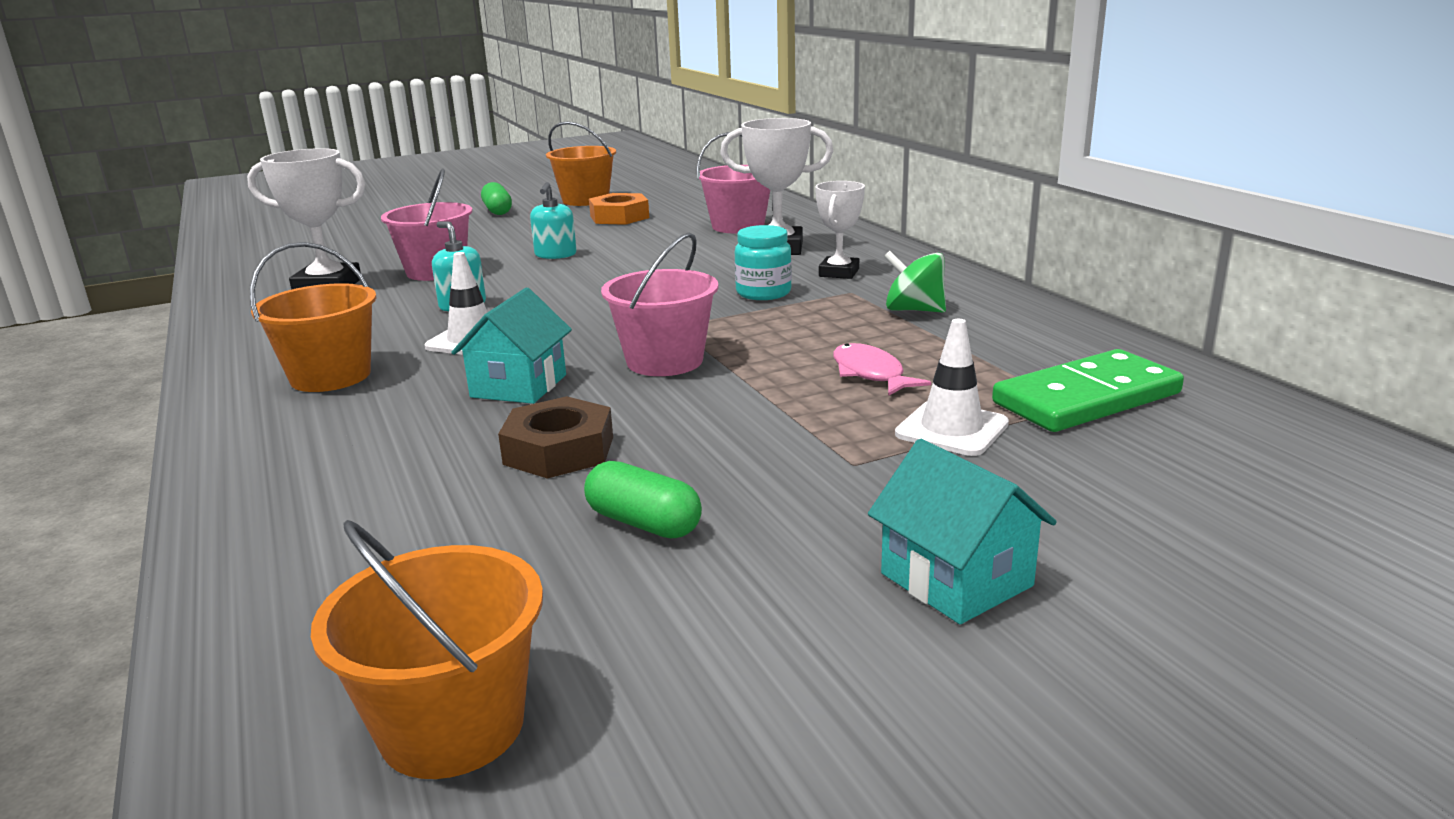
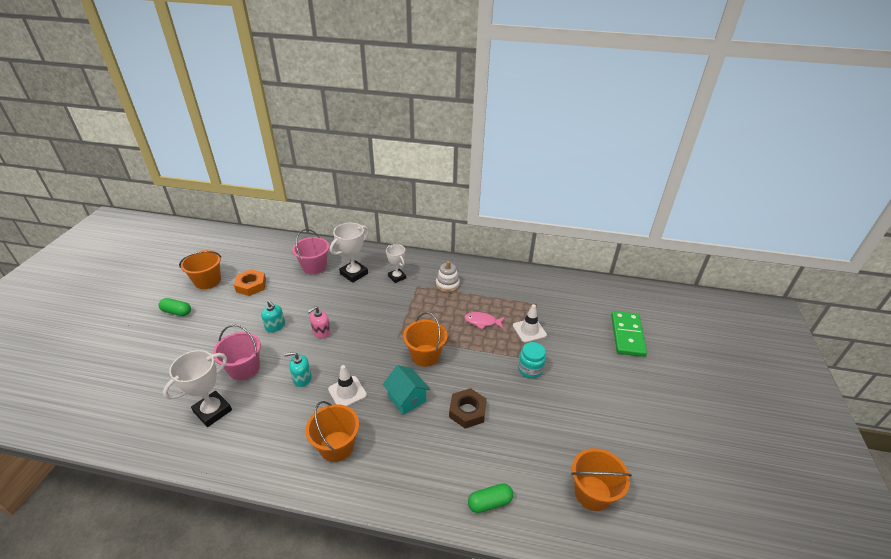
camera: 55 degrees left, 15 degrees up
(591, 279) = (321, 332): none -> pink soap dispenser
(643, 523) = (528, 415): green capsule -> green capsule (489, 502)
(664, 361) = (425, 355): pink bucket -> orange bucket
(763, 293) = (393, 302): turquoise jar -> turquoise jar (530, 369)
(914, 310) = (447, 285): green spinning top -> white stacking toy
(956, 579) = (596, 377): turquoise house -> none
(1086, 398) = (535, 298): green domino -> green domino (627, 335)

